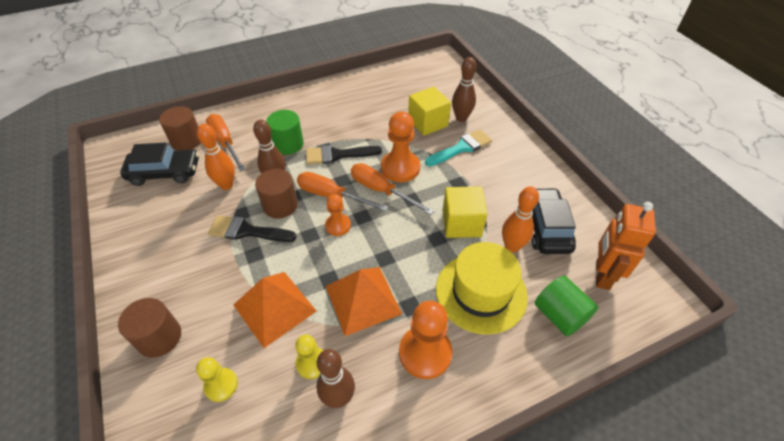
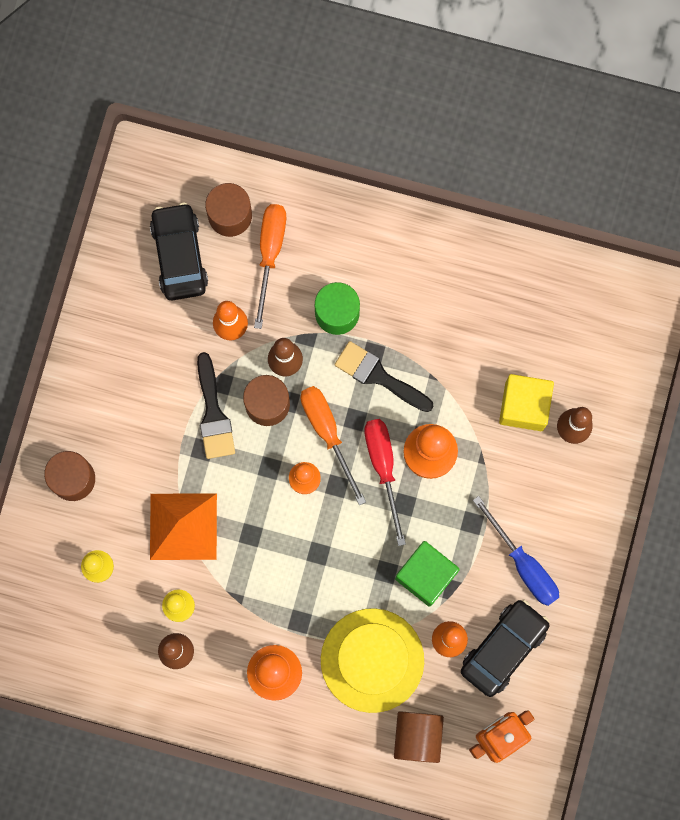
camera: 40 degrees right, 30 degrees up
(165, 172) = (179, 255): black car -> black car turned 135 degrees counterclockwise
(247, 231) = (213, 413): black brush -> black brush turned 150 degrees counterclockwise
(363, 299) = (264, 581): orange pyramid -> none
(381, 190) = (383, 467): orange screwdriver -> red screwdriver
(461, 148) = (524, 477): turquoise brush -> none
(461, 223) = (426, 575): yellow cube -> green cube
(506, 182) = (523, 564): none -> blue screwdriver
(559, 315) = (417, 736): green cylinder -> brown cylinder

